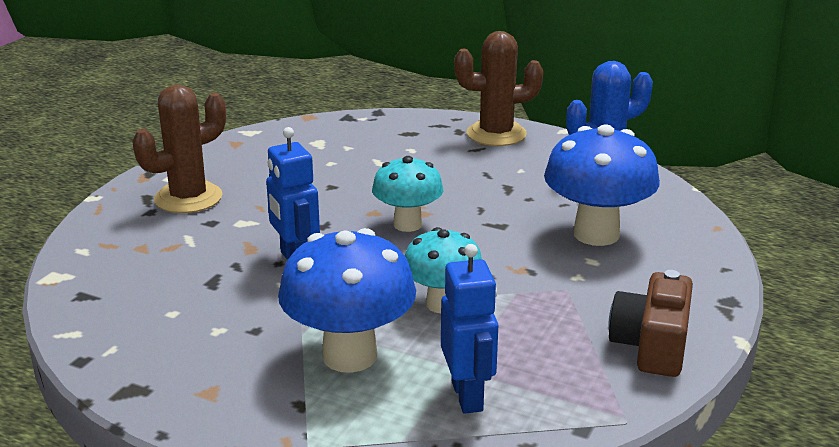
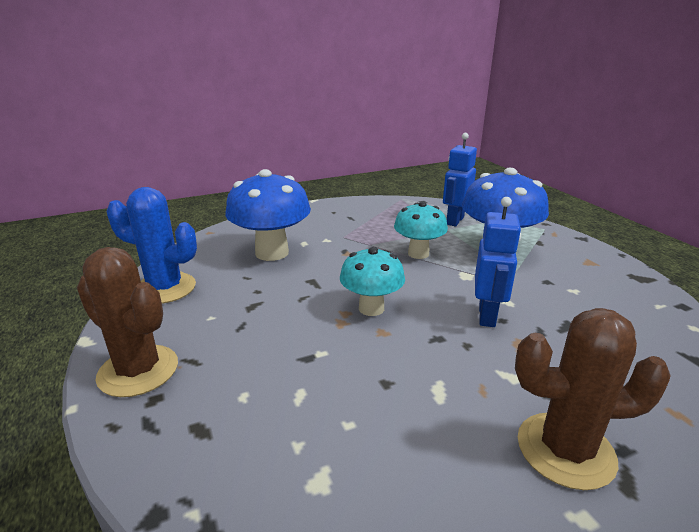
camera: 140 degrees left, 0 degrees up
(651, 345) = (350, 209): brown camera -> none

